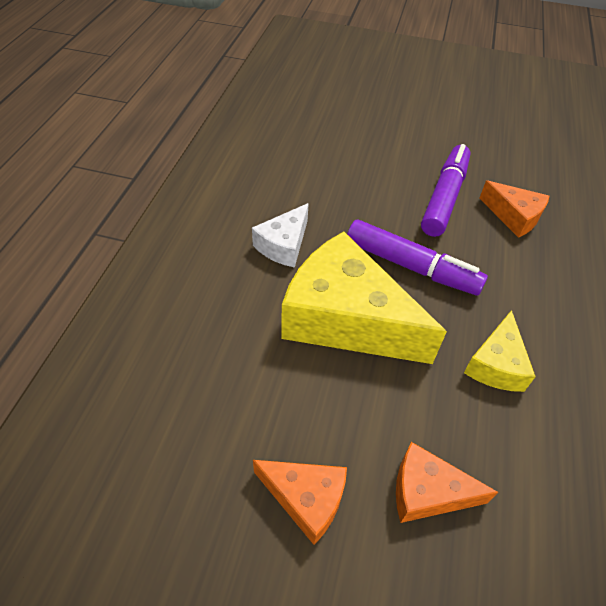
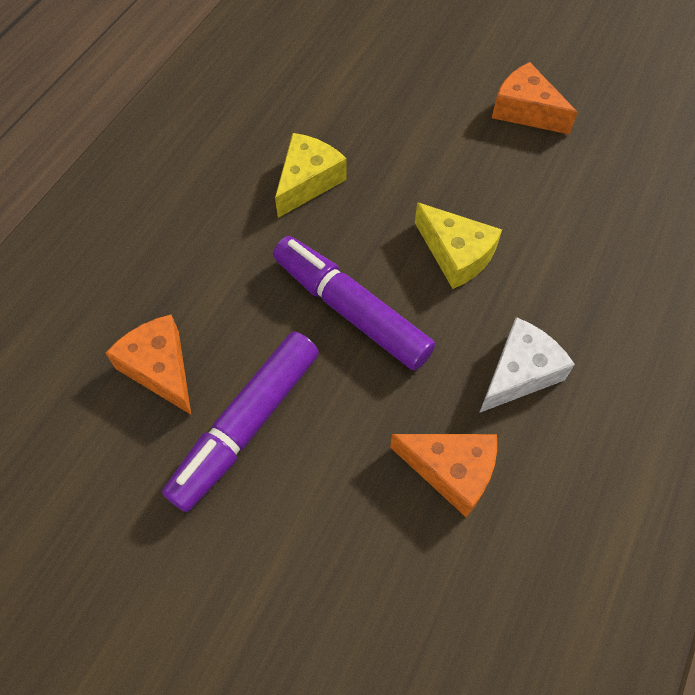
camera: 165 degrees left, 10 degrees up
(345, 319) = (456, 254): yellow cheese -> yellow cheese, size x0.50
(427, 492) = (422, 99): orange cheese -> orange cheese (451, 471)

